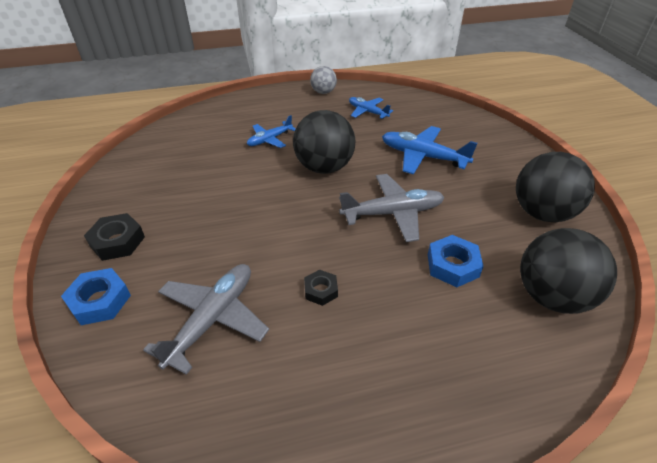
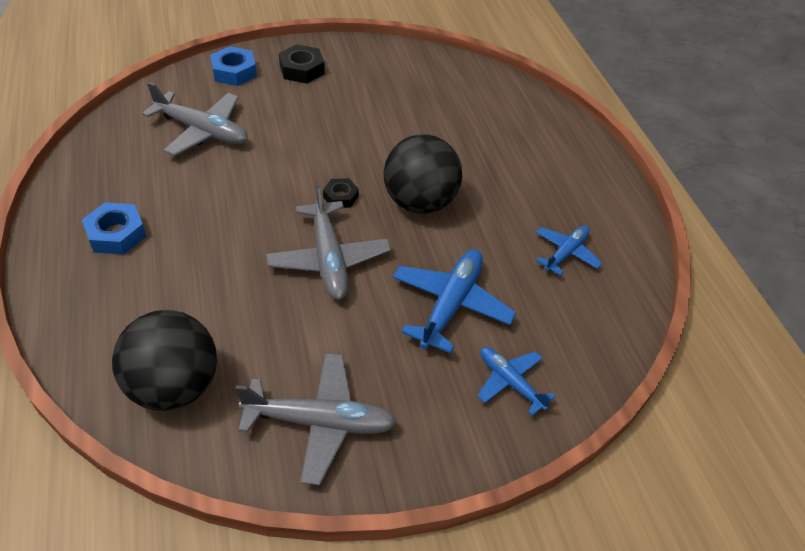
camera: 85 degrees right, 5 degrees up
(270, 139) = (476, 155): blue plane -> blue plane (510, 382)
(321, 290) = (220, 195): black nut -> black nut (341, 196)
(323, 92) = (615, 206): grey ball -> none
(452, 265) = (236, 302): blue nut -> blue nut (116, 234)
(542, 213) = (320, 422): black ball -> grey plane

